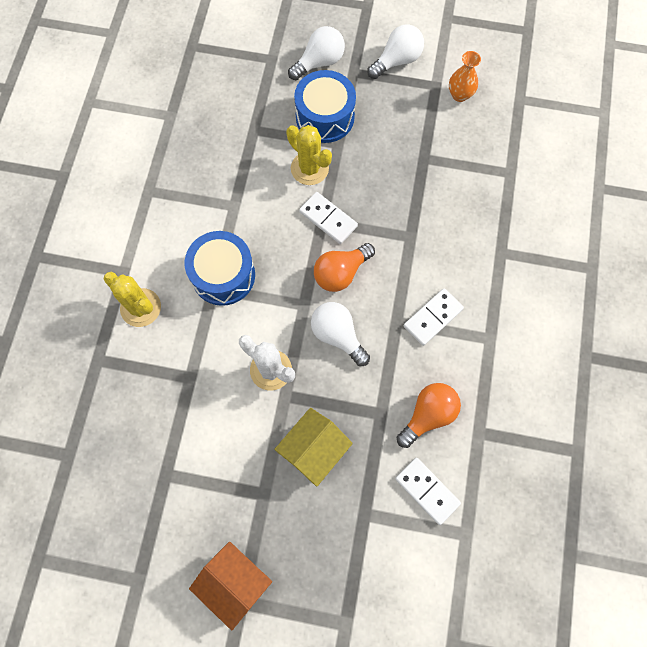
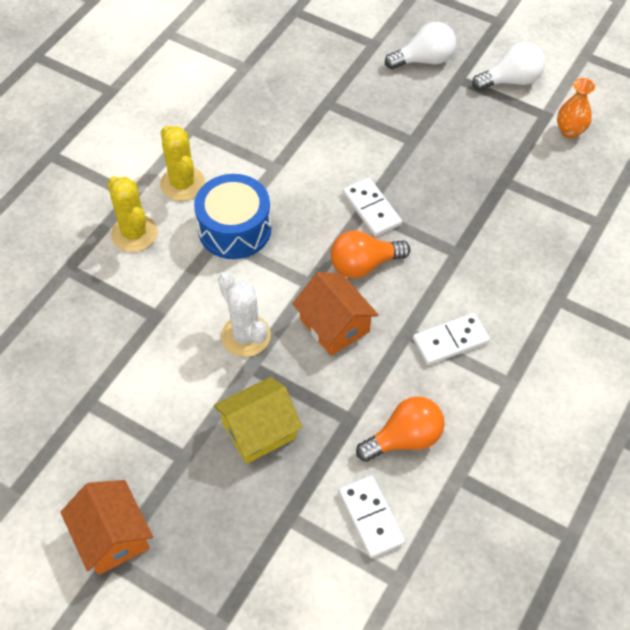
camera: 20 degrees right, 15 degrees down
(309, 168) = (371, 155): yellow cactus -> yellow cactus (182, 184)
(325, 117) = (409, 112): blue drum -> none
(338, 335) = (334, 325): white light bulb -> orange house

